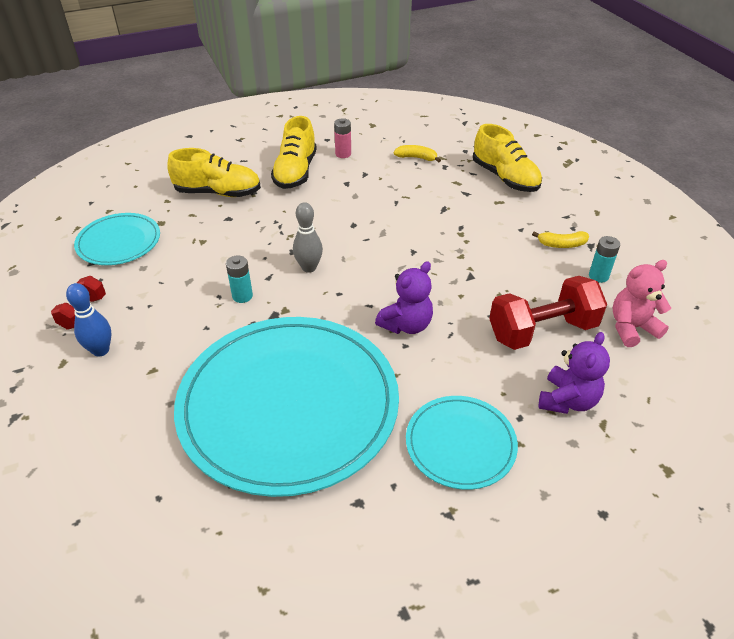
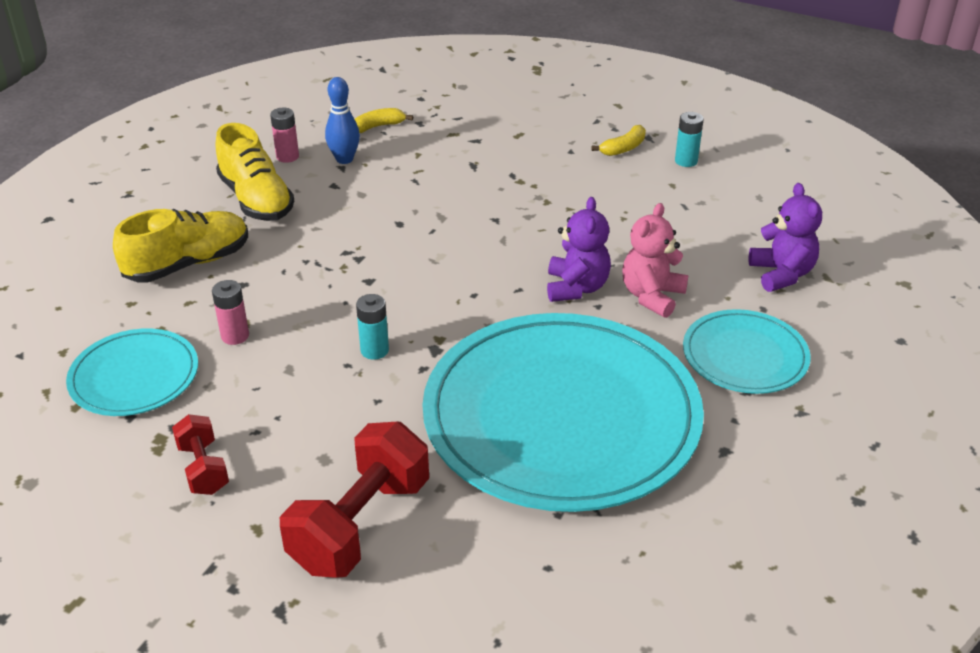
camera: 40 degrees left, 5 degrees down
(100, 350) = (286, 490): blue bowling pin -> blue bowling pin (344, 159)
(188, 246) = (235, 336): none -> pink battery
(309, 268) = (409, 287): grey bowling pin -> none
(505, 178) = (495, 109): yellow shoe -> none
(542, 331) = (696, 230): red dumbbell -> red dumbbell (360, 524)
(631, 328) = (761, 191): pink teddy bear -> pink teddy bear (652, 296)

